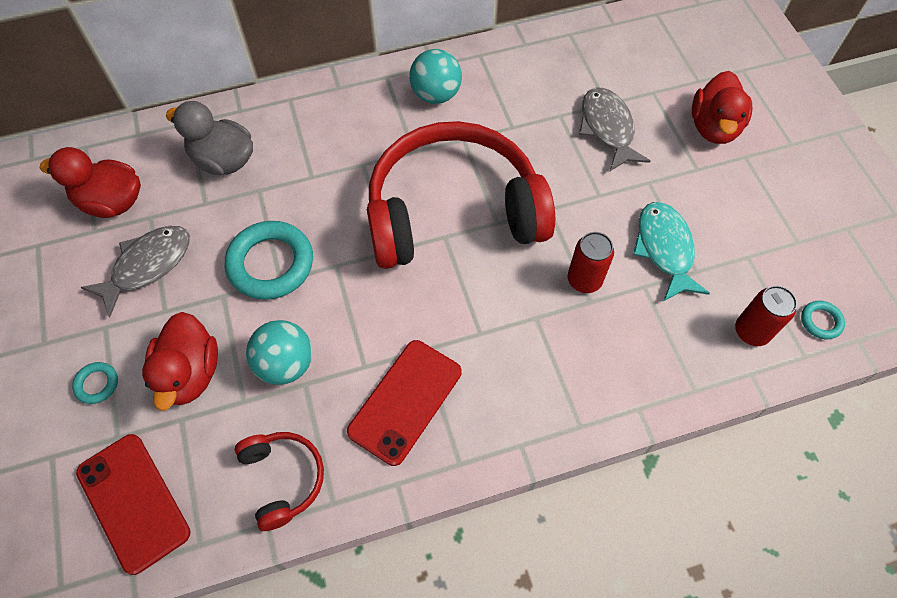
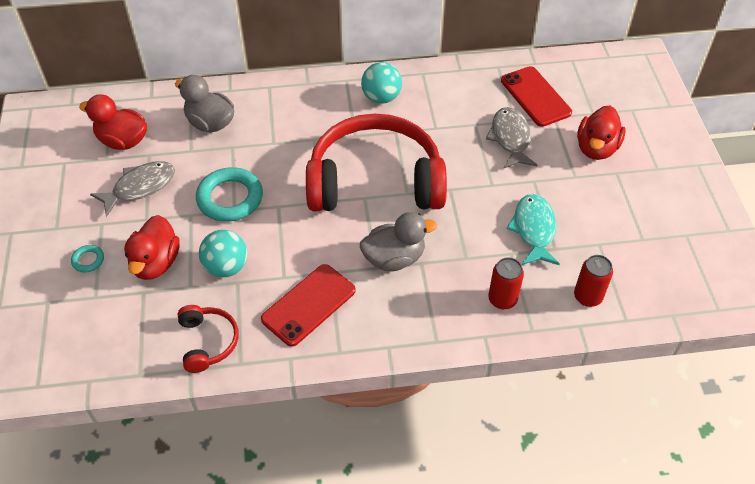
camera: 10 degrees right, 10 degrees down
(133, 502) = (98, 340): red phone -> red phone (535, 97)
(500, 316) = (394, 258): none -> grey duck
(584, 280) = (465, 242): red can -> red can (502, 299)
(820, 321) = (645, 298): turquoise ring -> none

